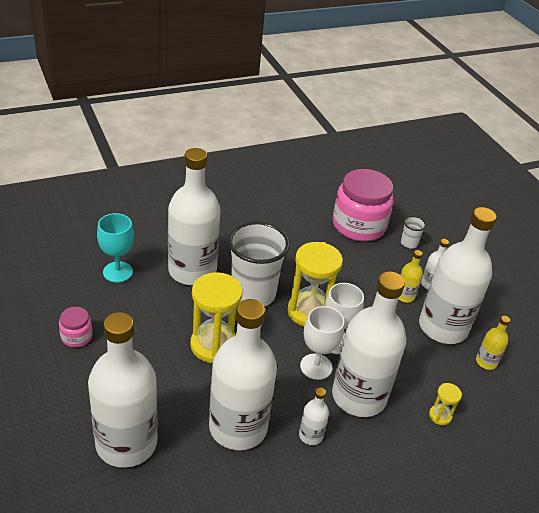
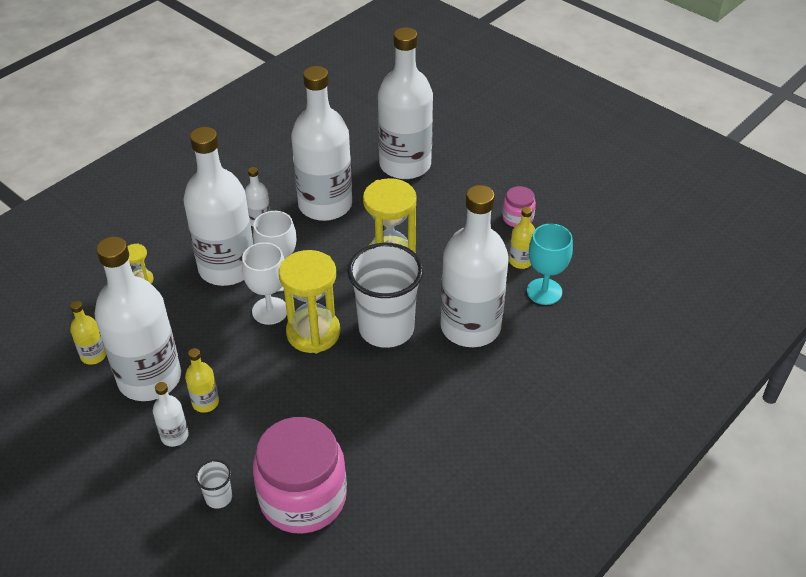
camera: 160 degrees right, 5 degrees up
(112, 300) = (520, 261): none -> yellow bottle

